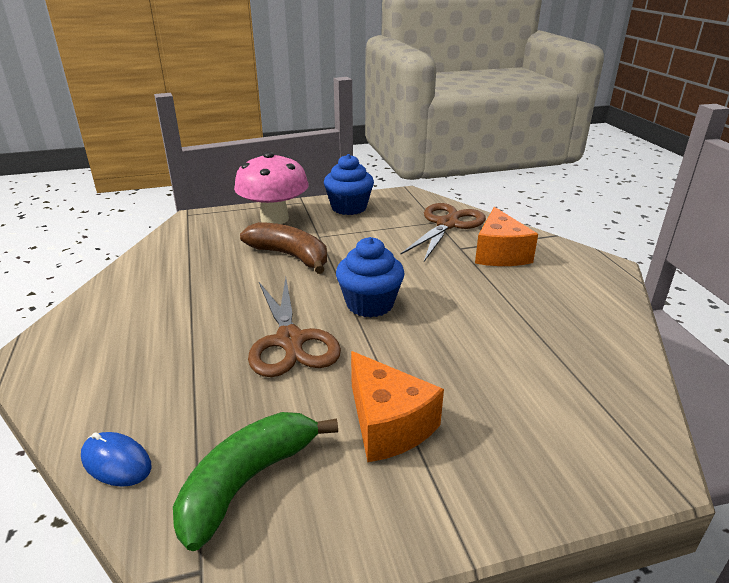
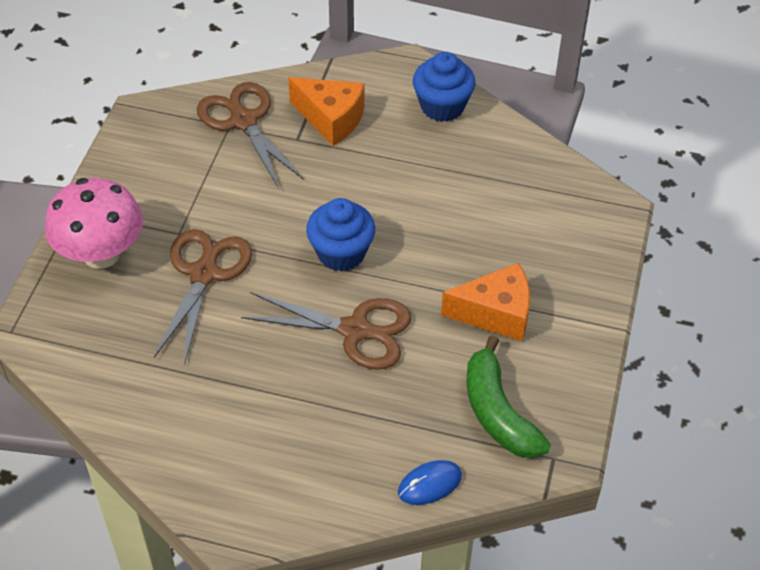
camera: 60 degrees left, 20 degrees up
(290, 256) = (204, 274): brown banana -> brown scissors
(349, 208) = (132, 178): blue cupcake -> blue cupcake (442, 106)

